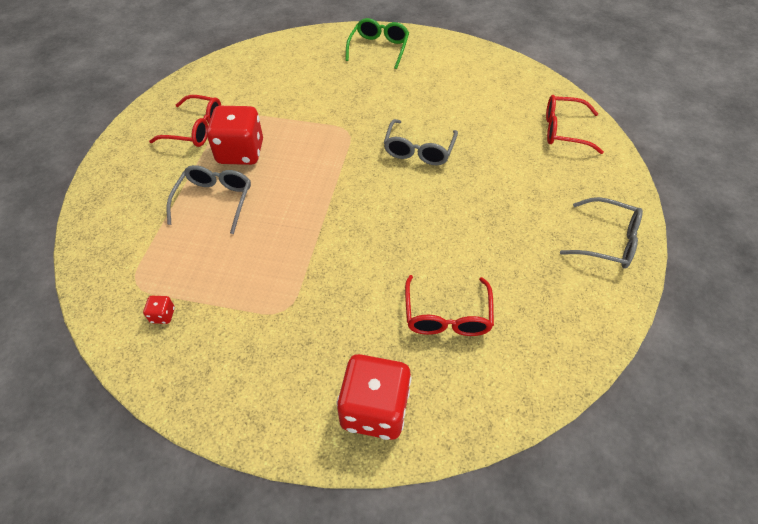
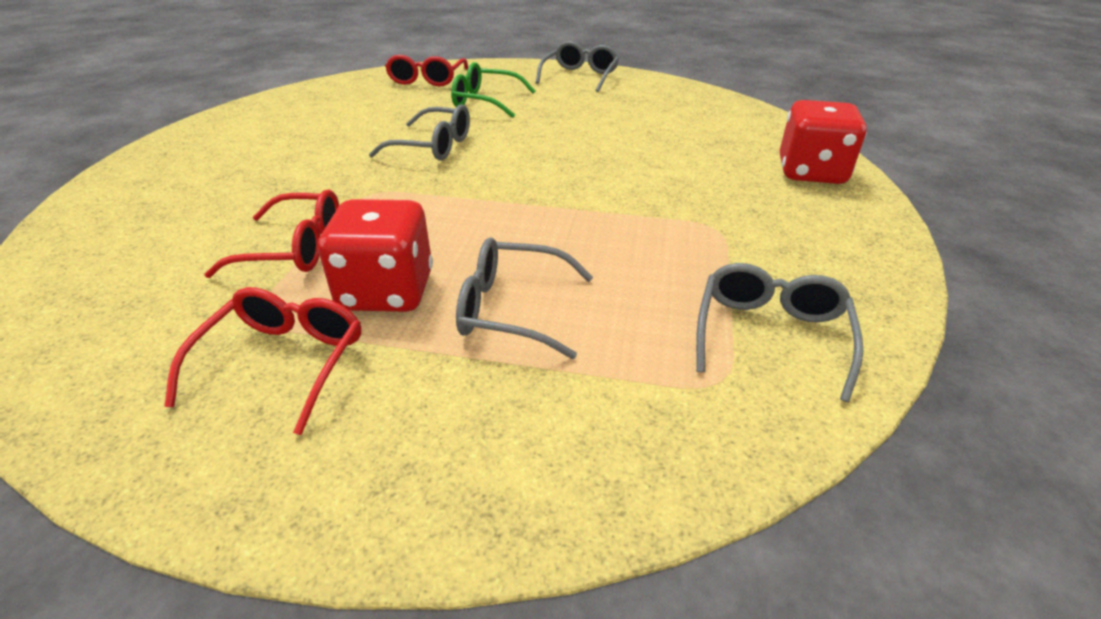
camera: 90 degrees left, 15 degrees down
(163, 315) = (770, 335): red dice -> grey glasses
(379, 48) = (169, 170): green glasses -> green glasses (485, 101)
(447, 316) = (686, 139): red glasses -> red glasses (295, 248)

